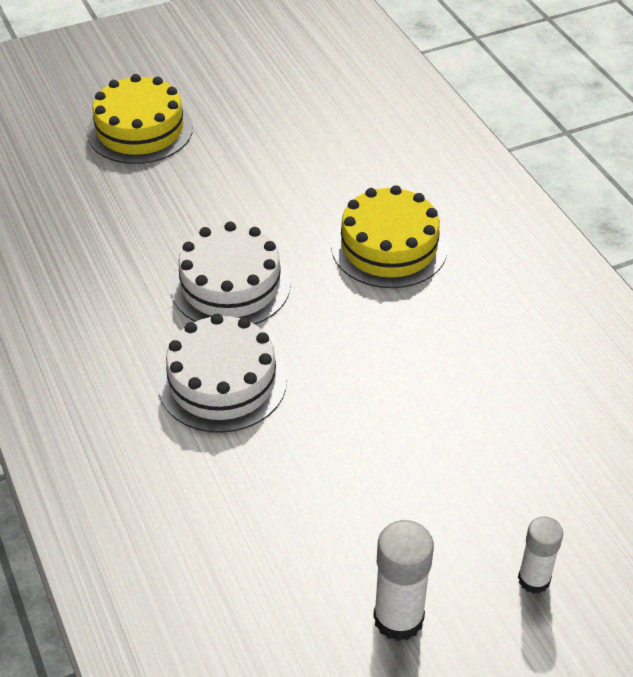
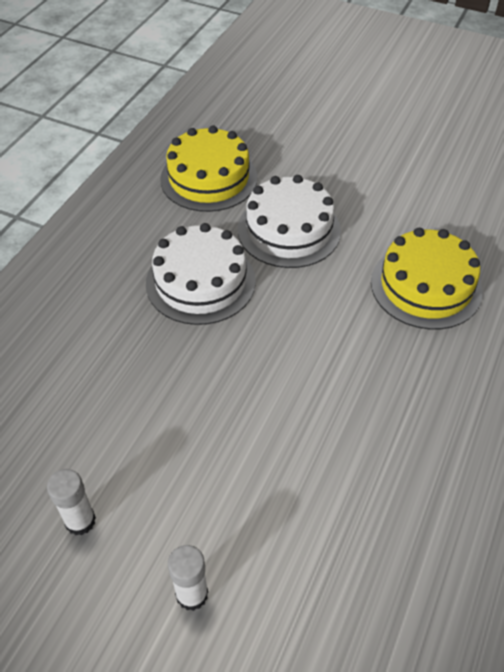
camera: 50 degrees right, 5 degrees up
(140, 130) = (369, 102): yellow cake -> yellow cake (209, 178)
(398, 618) = (80, 521): white glue stick -> white glue stick, size x0.66

